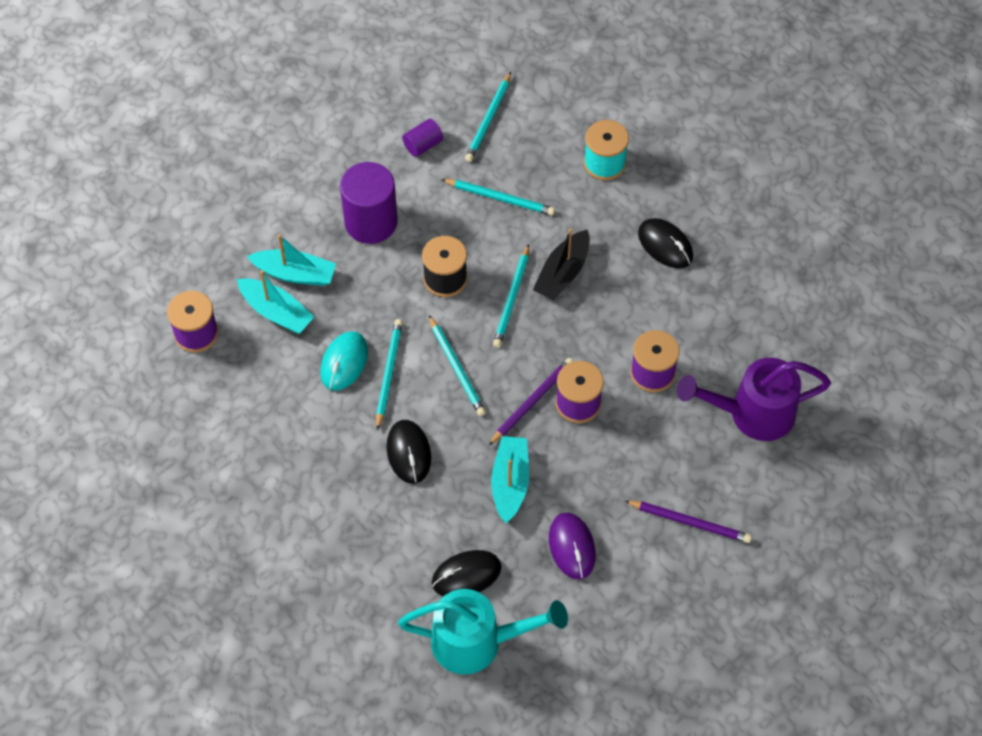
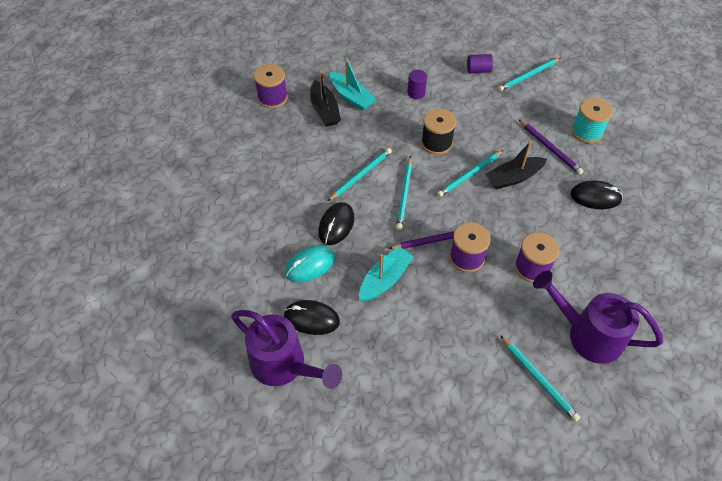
camera: 35 degrees right, 5 degrees down
(276, 312) = (324, 110): turquoise boat -> black boat
(344, 362) = (340, 155): turquoise mouse -> turquoise mouse (310, 265)
(371, 222) = (416, 93): purple cylinder -> purple cylinder, size x0.49
(477, 642) = (284, 365): turquoise watering can -> purple watering can
(500, 198) = (504, 118): turquoise pencil -> turquoise pencil (538, 379)
(572, 547) = (394, 344): purple mouse -> none
(665, 245) = (595, 197): black mouse -> black mouse turned 75 degrees counterclockwise
(690, 522) = (489, 380): purple pencil -> purple pencil (550, 148)

